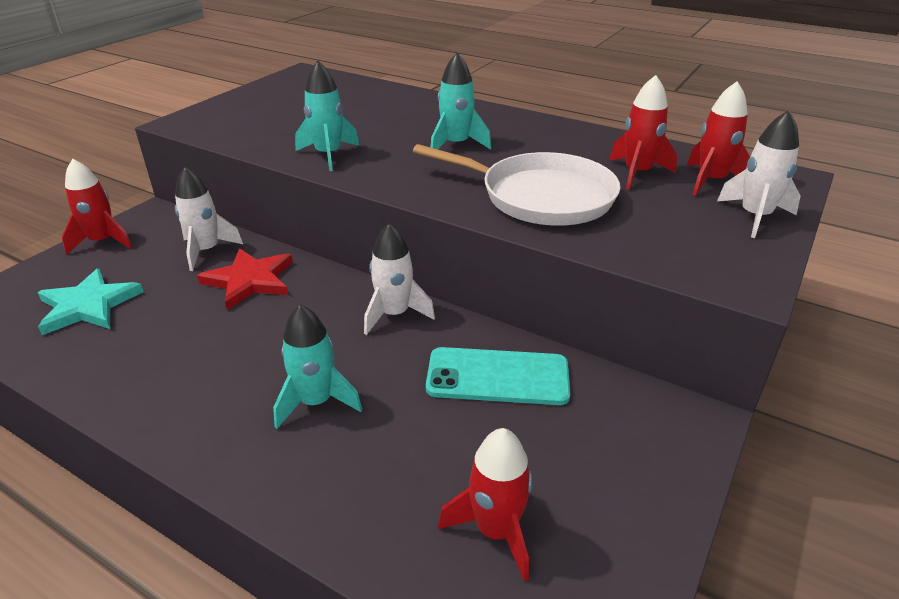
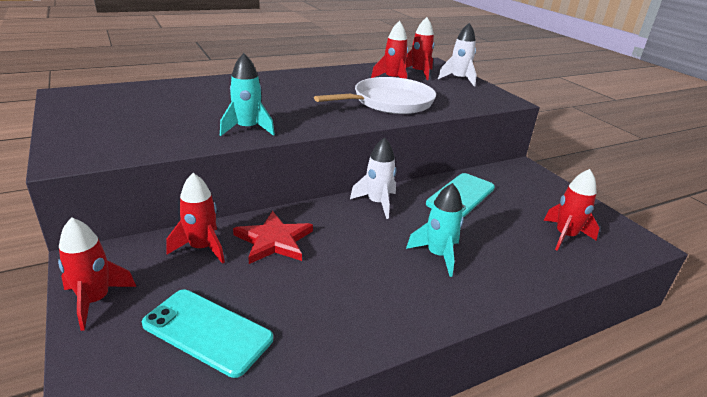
camera: 60 degrees left, 5 degrees down
(88, 305) = (207, 331): turquoise star -> turquoise phone
(206, 251) = (202, 248): white rocket -> red rocket
(456, 145) = (296, 97): turquoise rocket -> none

